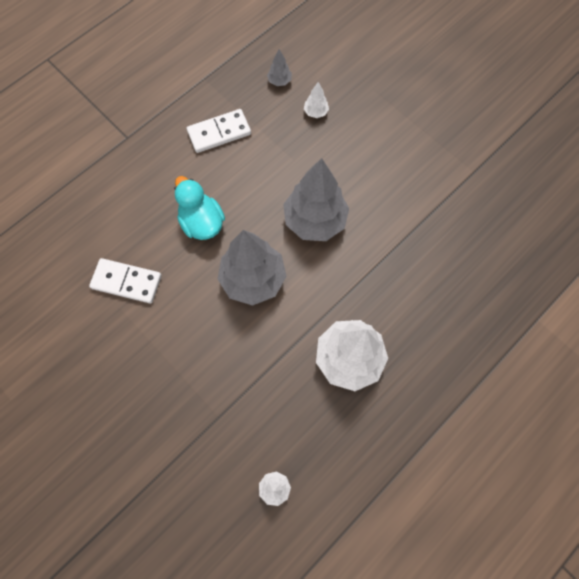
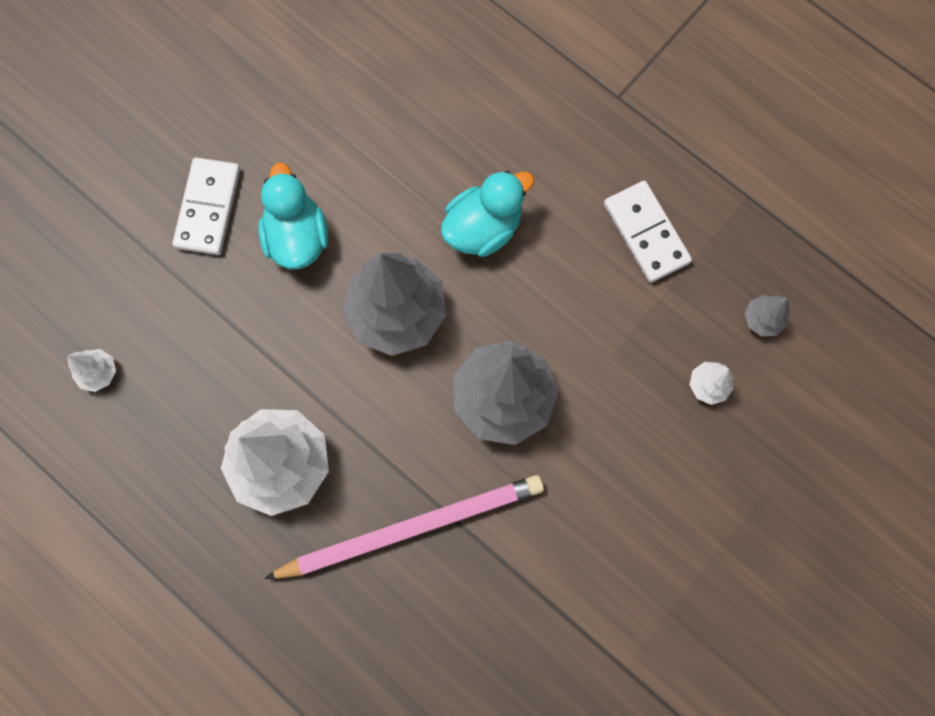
camera: 85 degrees right, 5 degrees up
(127, 281) = (380, 137): white domino -> white domino (208, 208)
(191, 341) = (297, 237): none -> turquoise duck
(392, 280) = (410, 528): none -> pink pencil

